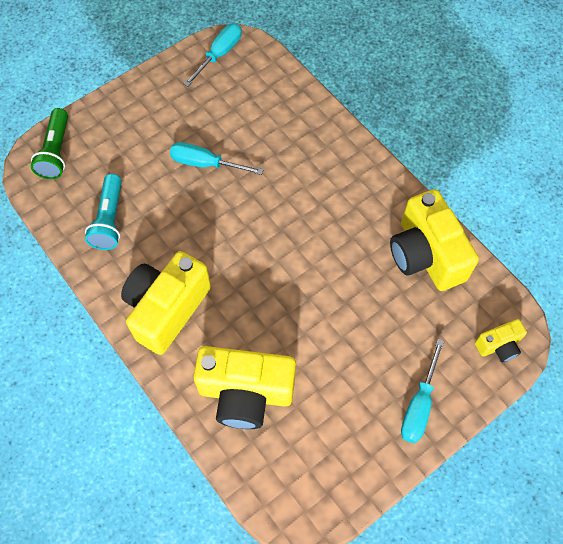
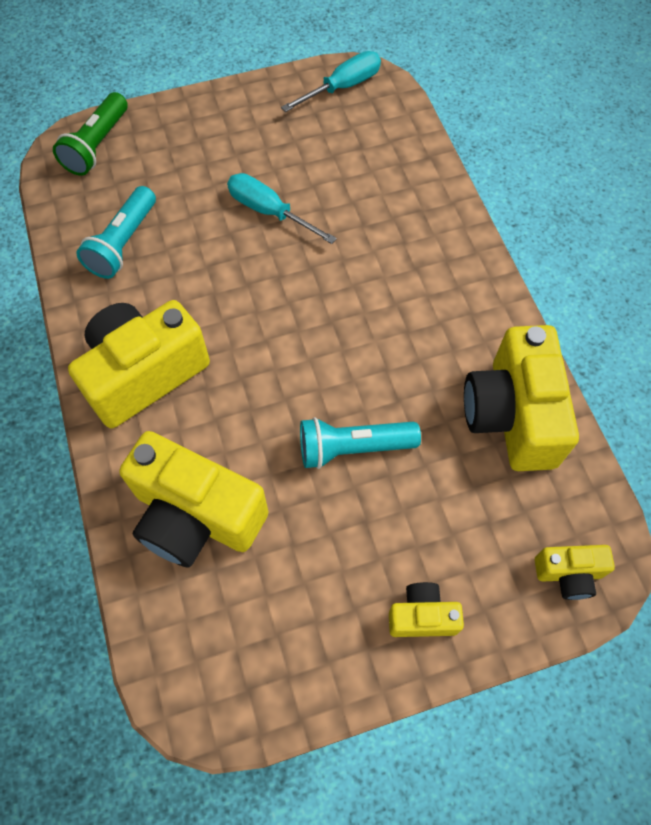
camera: 20 degrees right, 0 degrees up
(331, 312) = (352, 448): none -> turquoise flashlight
(419, 405) = (422, 616): turquoise screwdriver -> yellow camera

